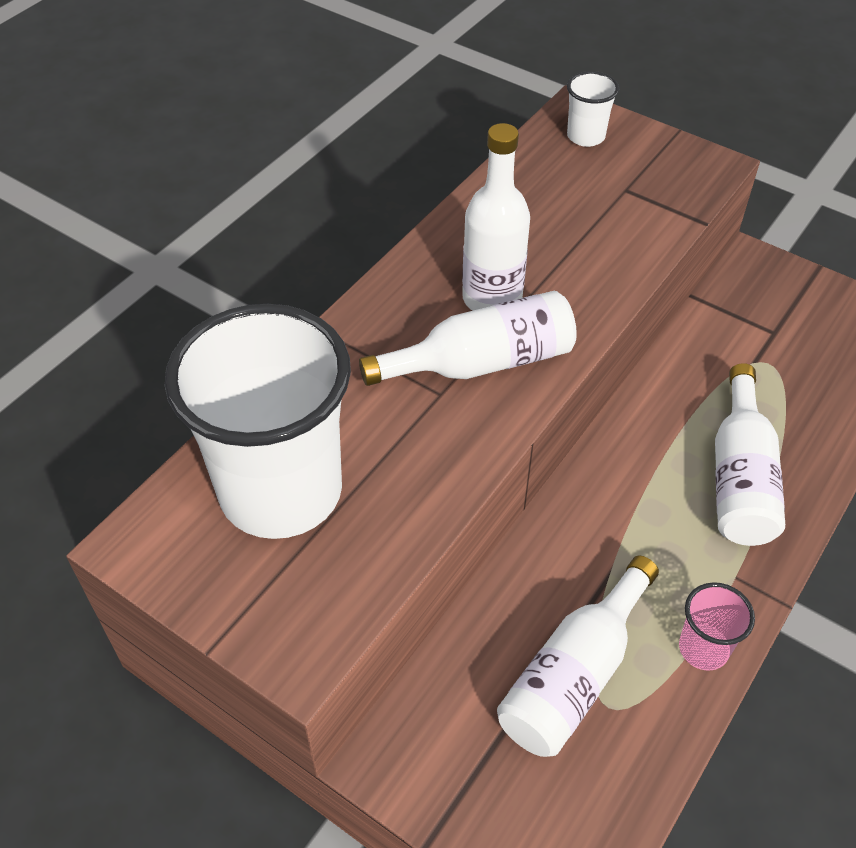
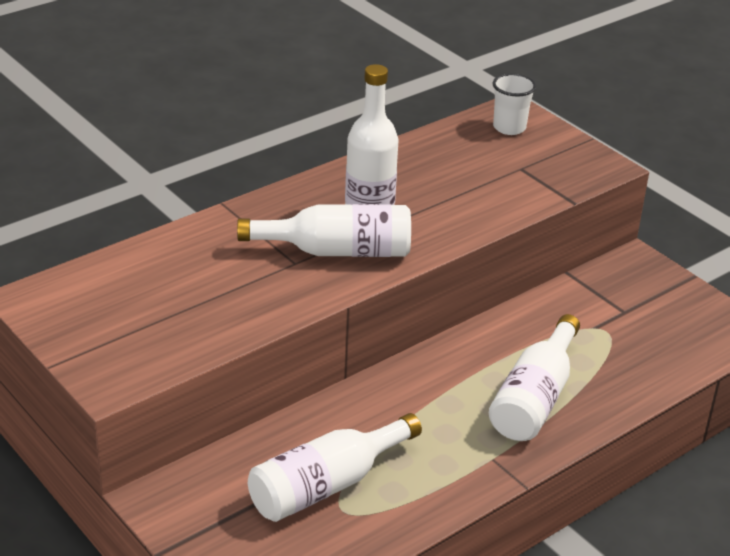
camera: 15 degrees right, 15 degrees down
(281, 491) = (146, 292): white cup -> none
(703, 648) = (438, 495): pink cup -> none

